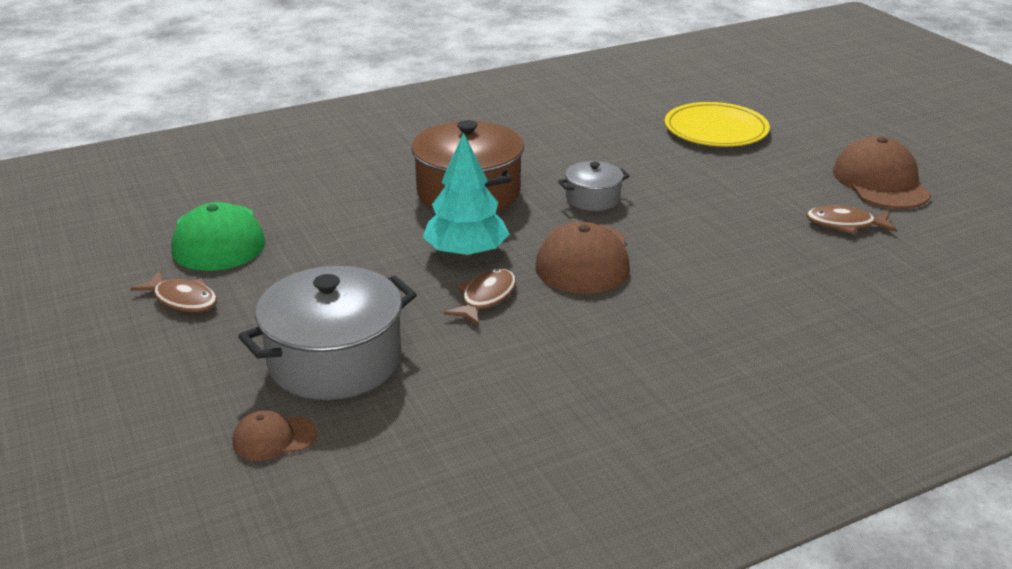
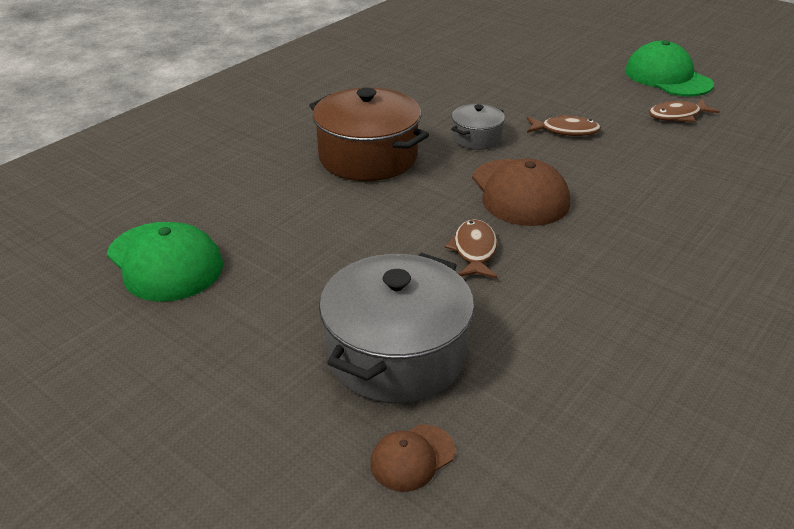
camera: 25 degrees left, 5 degrees up
(183, 300) = (184, 338): brown fish -> brown fish (565, 131)
(466, 252) = (417, 213): turquoise tree -> none
(716, 130) = (514, 60): yellow plate -> none
(880, 182) = (667, 77): brown cap -> green cap

